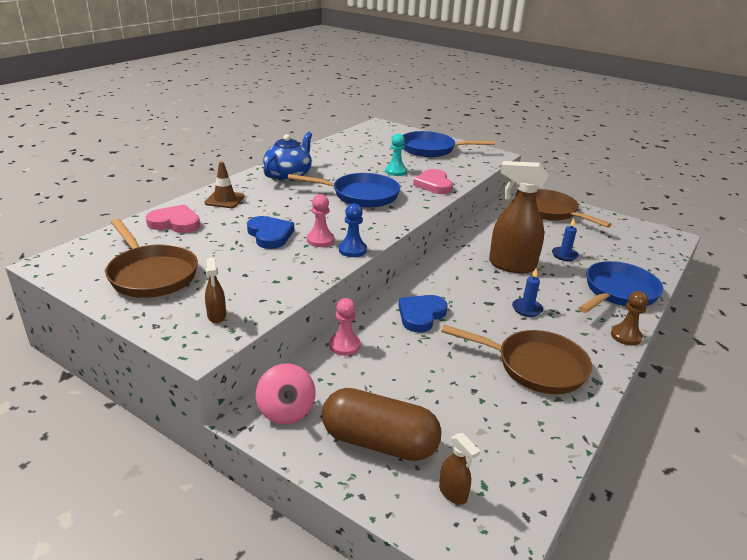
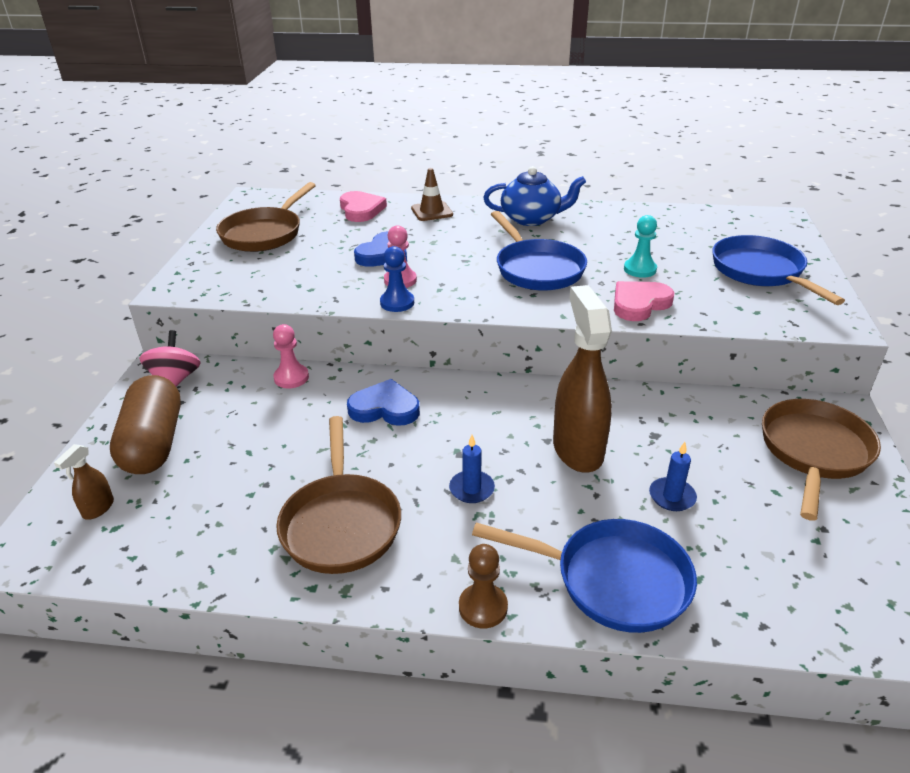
camera: 65 degrees right, 5 degrees up
(217, 316) = (220, 280): brown spray bottle -> none
(286, 411) = (175, 380): pink spinning top -> pink spinning top turned 135 degrees clockwise

